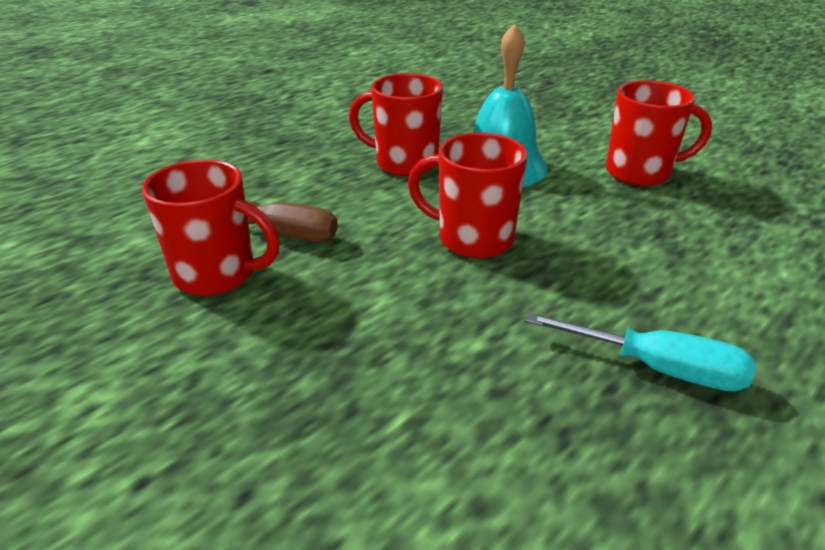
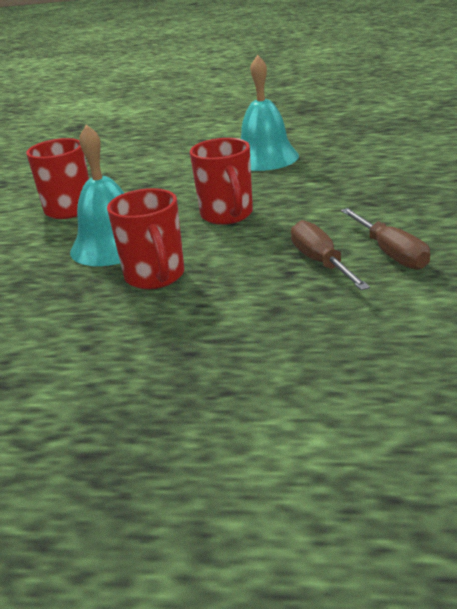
camera: 125 degrees left, 5 degrees down
(217, 275) = (390, 253): red mug -> brown screwdriver
(656, 368) = (265, 158): turquoise screwdriver -> turquoise bell

